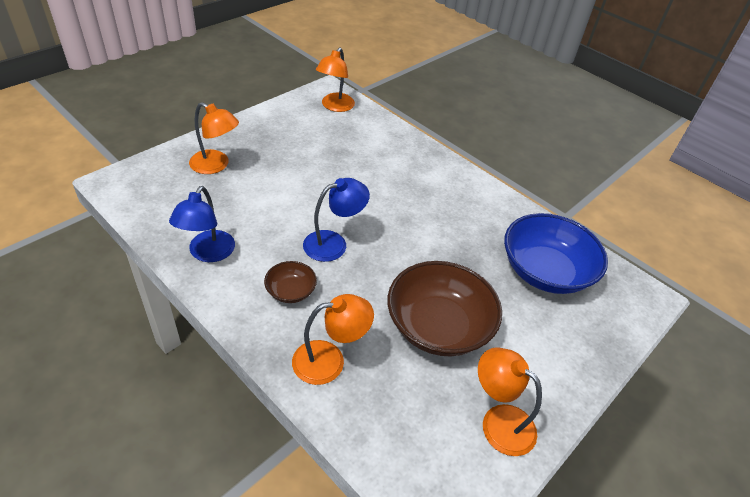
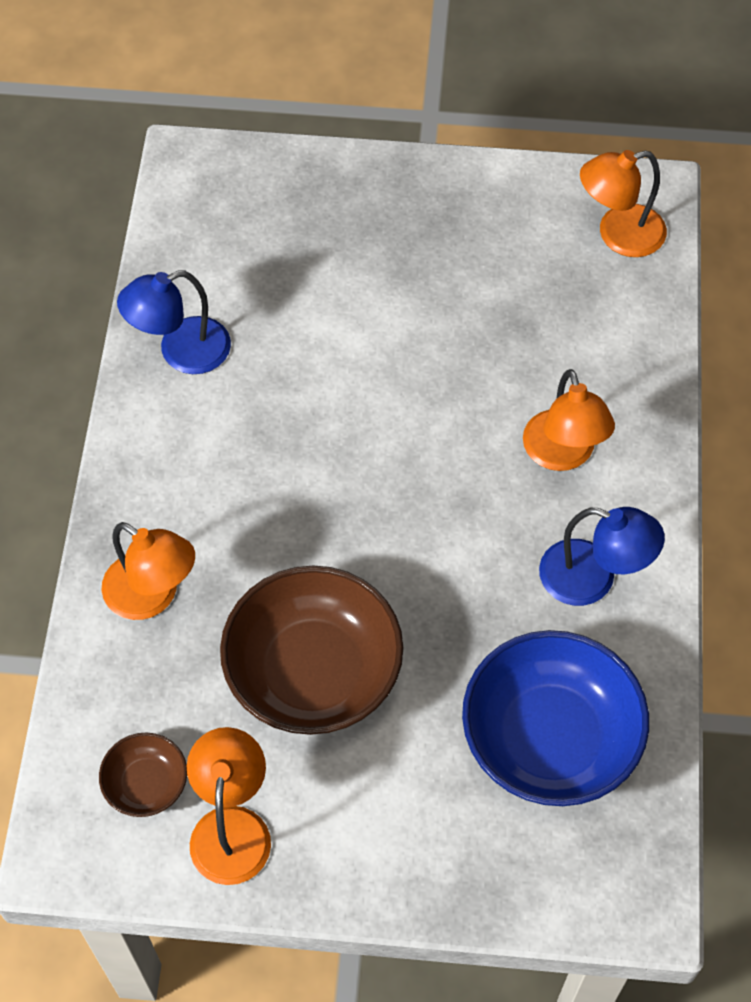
camera: 55 degrees right, 15 degrees up
(216, 165) = (330, 223): orange lamp -> orange lamp (562, 454)
(291, 291) = (211, 479): brown bowl -> brown bowl (146, 784)
(333, 243) = (333, 459): blue lamp -> blue lamp (592, 579)

